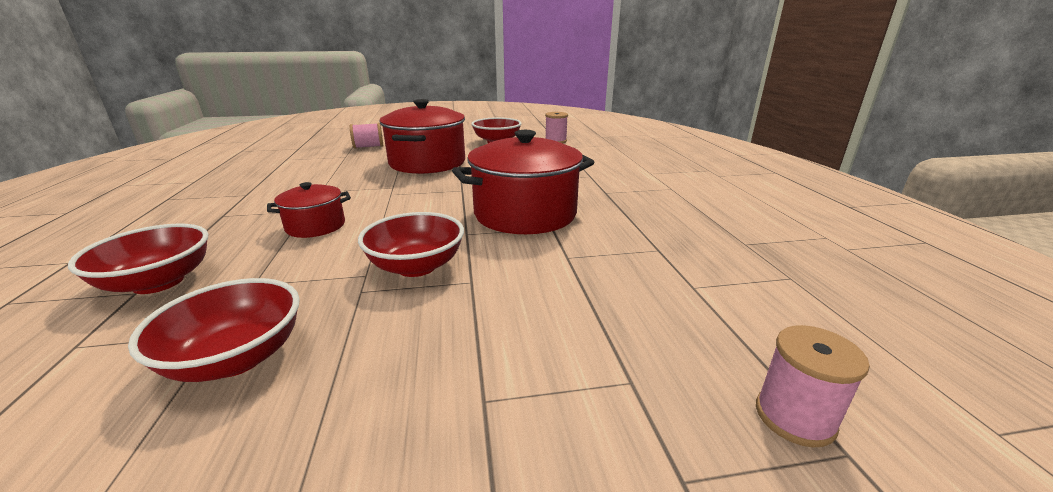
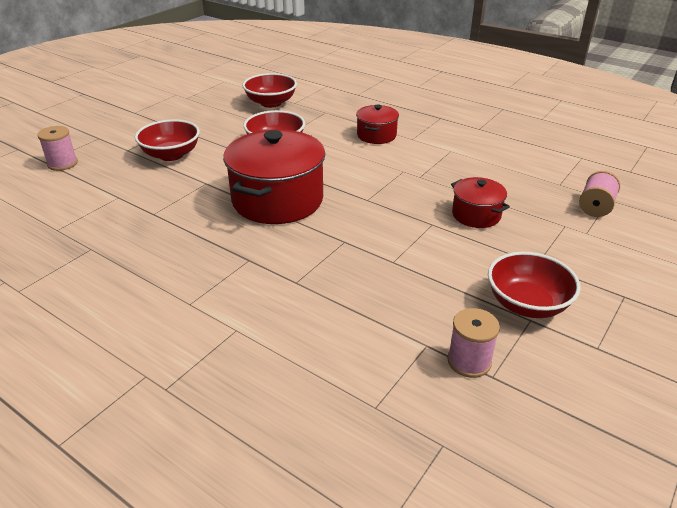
camera: 135 degrees right, 10 degrees up
(158, 282) = (361, 98): red bowl -> red bowl (171, 155)
(427, 163) = (476, 215): red pot -> red pot, size x0.51

